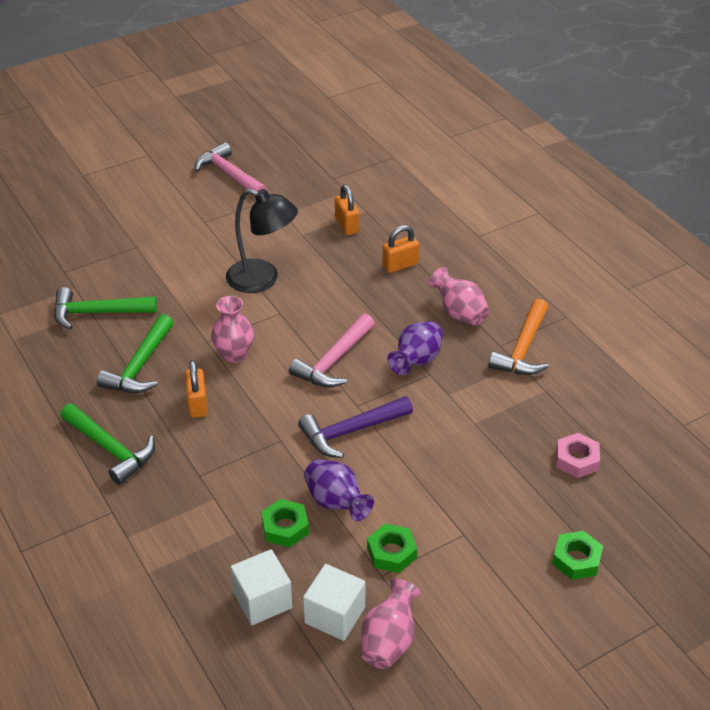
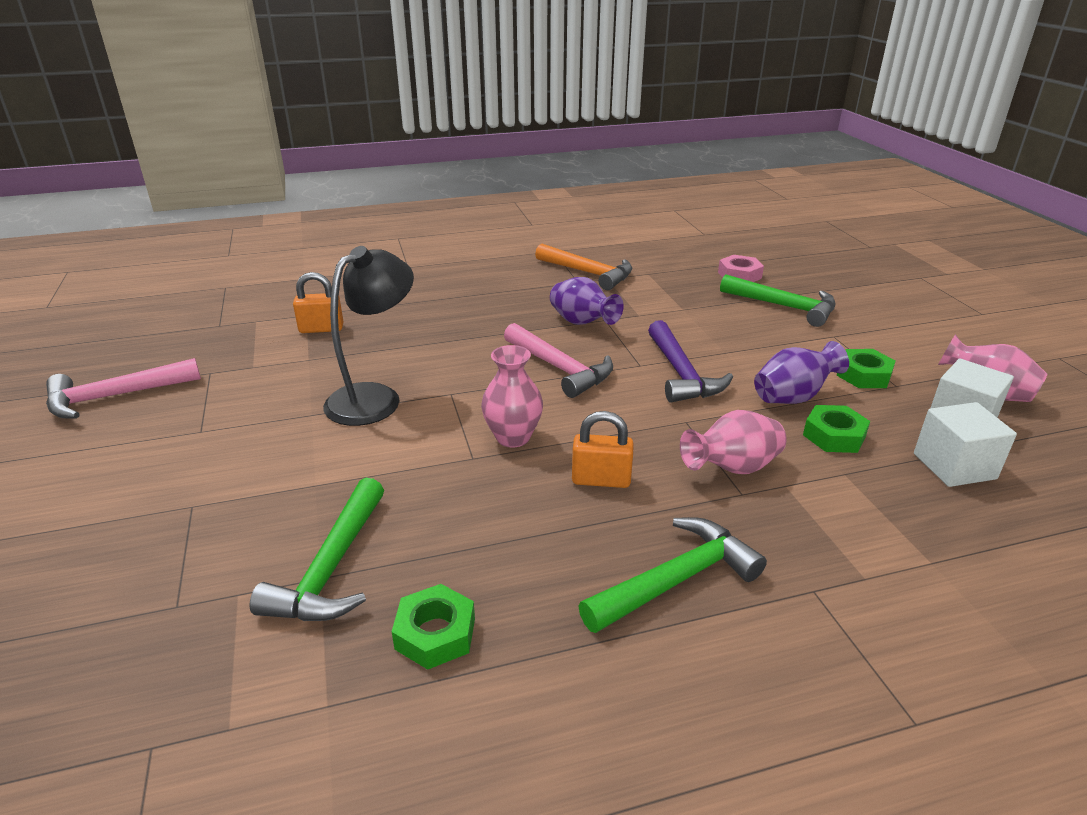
camera: 75 degrees left, 10 degrees down
(140, 366) = (494, 529): green hammer -> green hammer (784, 307)
(400, 265) = (421, 309): orange padlock -> none
(459, 313) = (520, 292): pink vase -> pink vase (732, 468)
(576, 559) = (858, 294): green nut -> green nut (435, 633)

